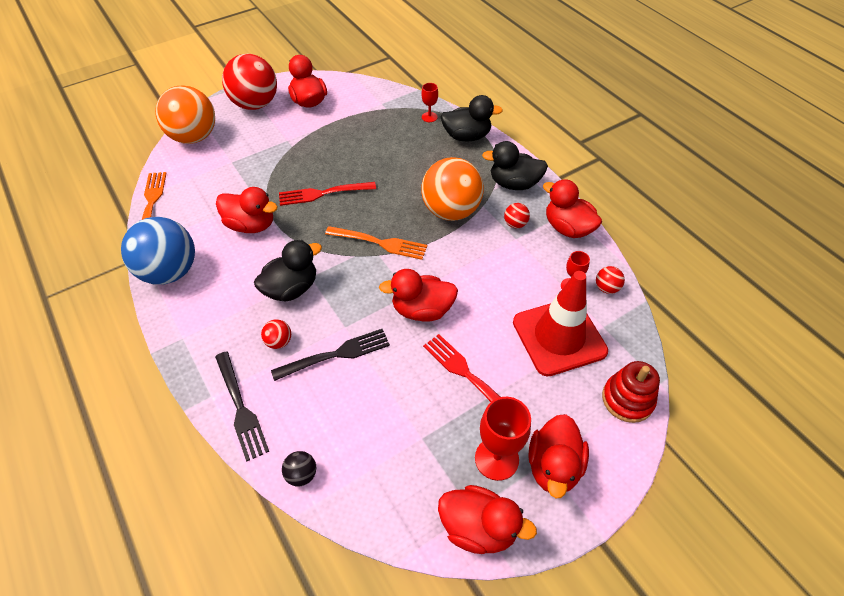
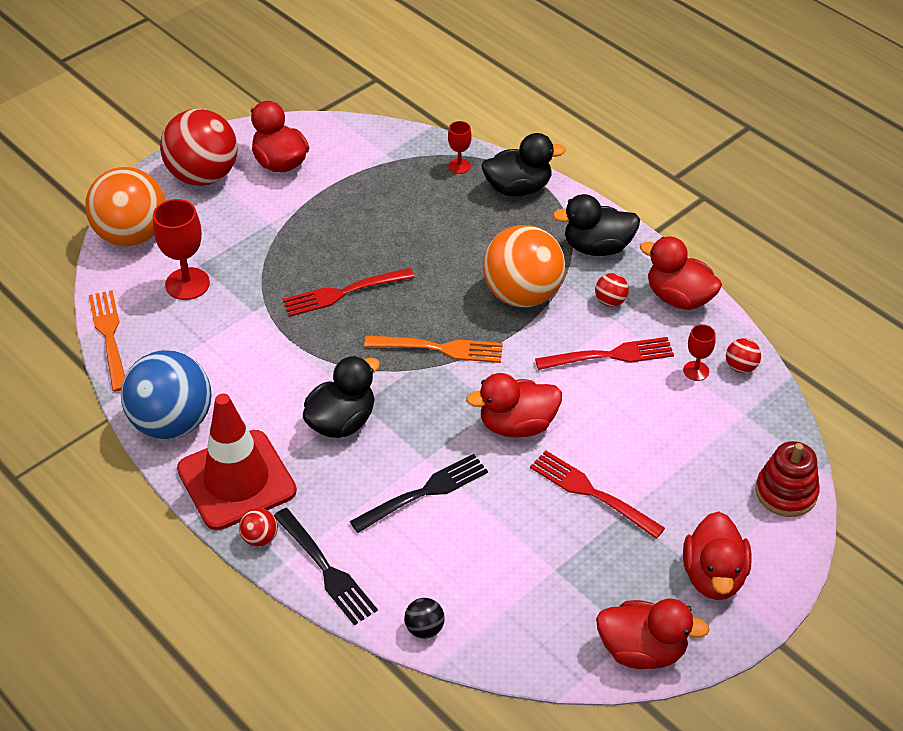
camera: 10 degrees left, 5 degrees down
(251, 225) = (259, 348): red duck -> none
(279, 342) = (347, 488): red ball -> red ball (260, 538)
(496, 459) = (647, 578): red goblet -> red goblet (187, 284)
(505, 265) = (609, 356): none -> red fork
(559, 336) = (693, 433): red traffic cone -> red traffic cone (236, 480)

